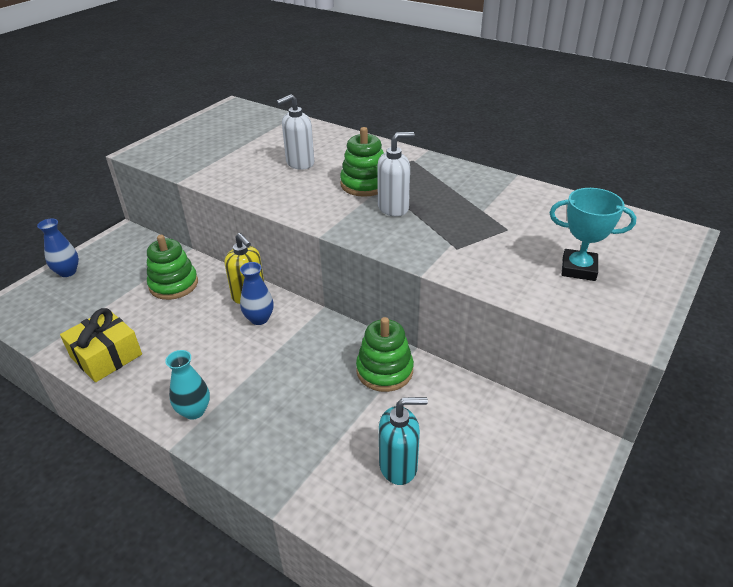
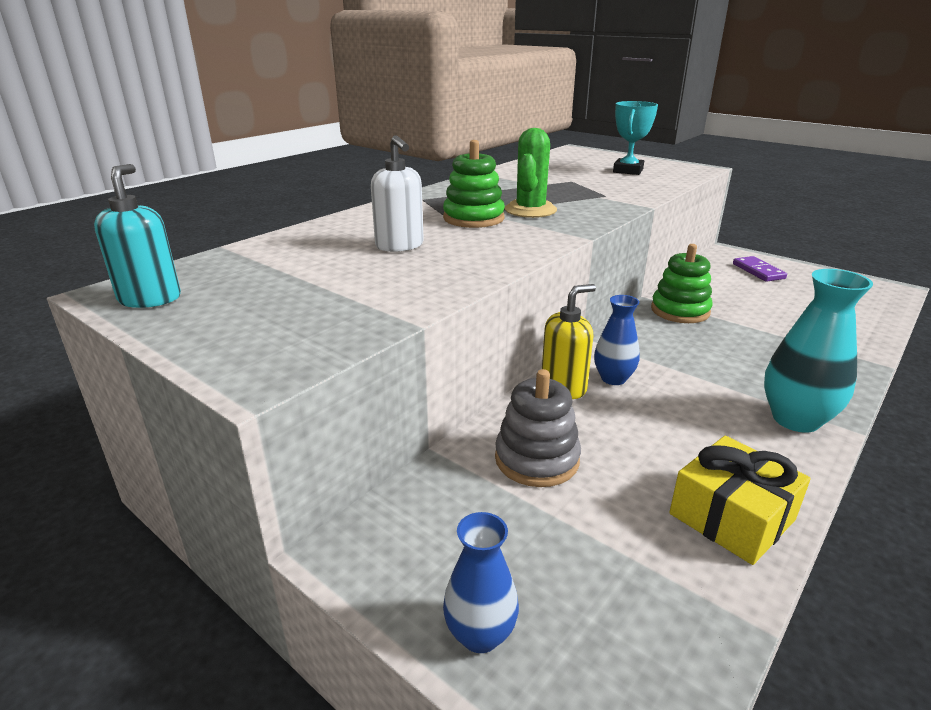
camera: 85 degrees left, 10 degrees down
(174, 284) = (537, 459): green stacking toy -> grey stacking toy
(194, 411) = (795, 419): turquoise vase -> turquoise vase, size x1.60
(393, 208) = (530, 210): white soap dispenser -> green cactus
(398, 466) = (792, 312): turquoise soap dispenser -> turquoise soap dispenser (150, 299)
(522, 463) = (758, 271): none -> purple domino

